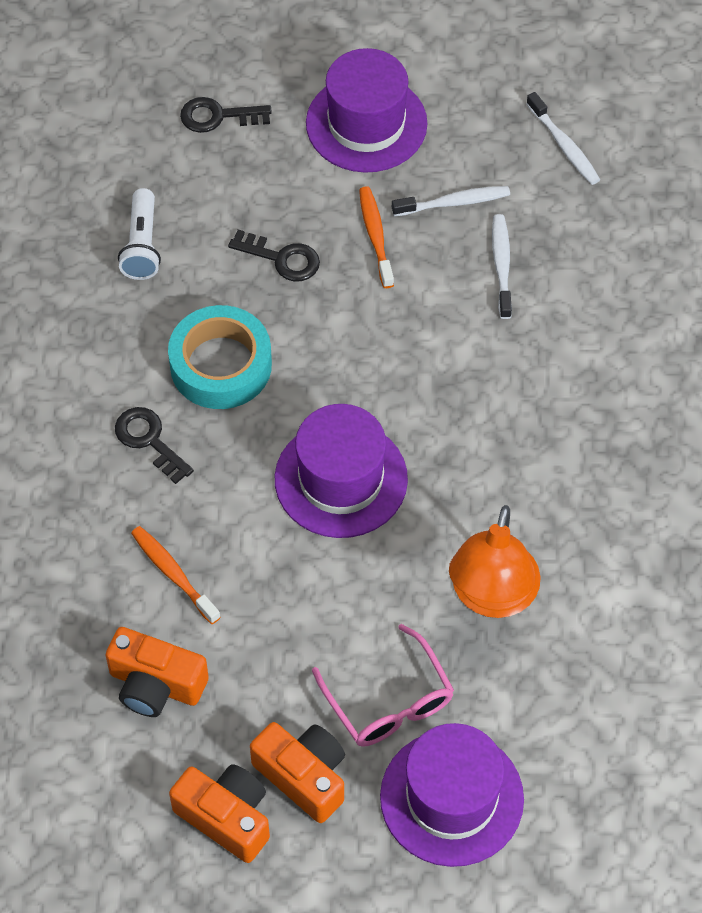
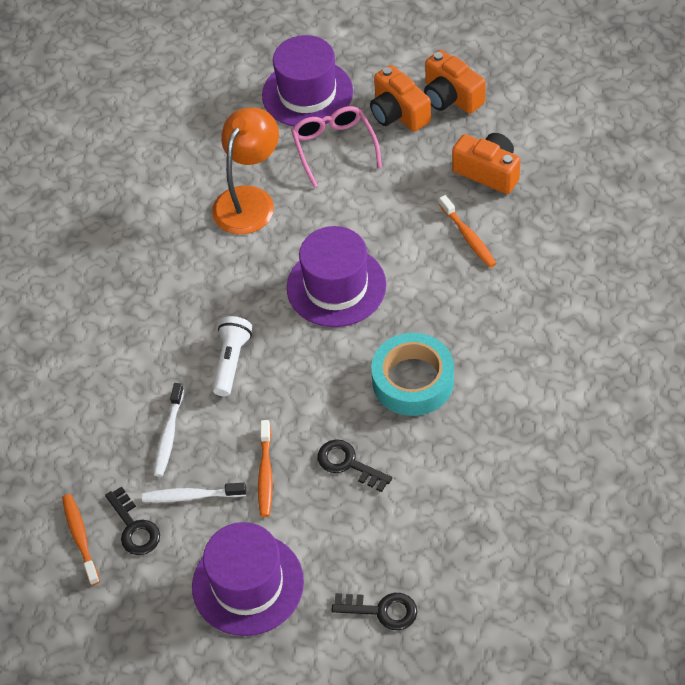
camera: 165 degrees left, 5 degrees down
(142, 245) = (465, 491): white flashlight -> white flashlight (231, 361)
(149, 440) = (476, 330): black key -> black key (134, 528)
(564, 146) = (80, 538): white toothbrush -> orange toothbrush

